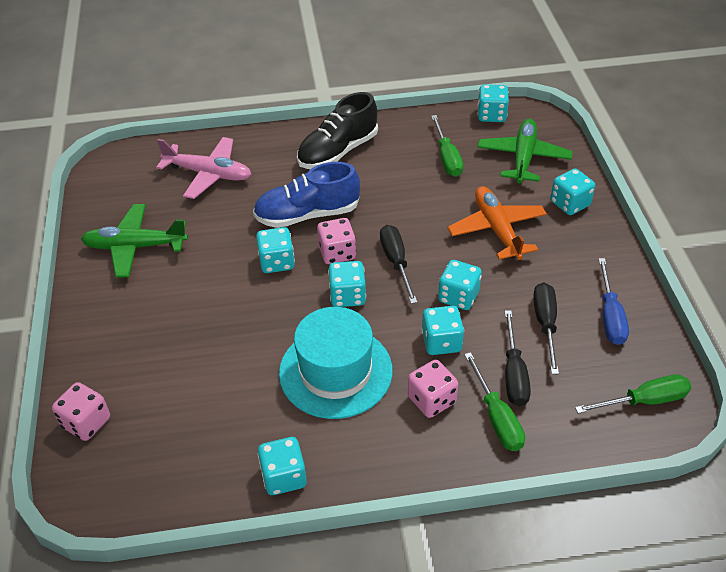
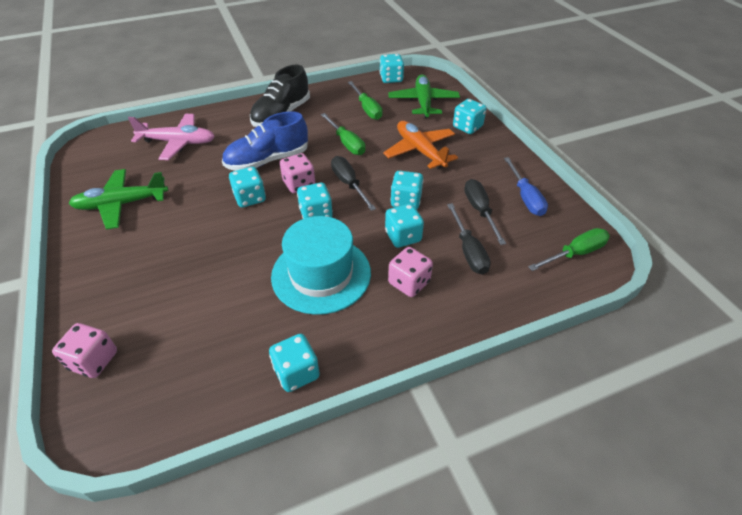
camera: 15 degrees left, 0 degrees up
(497, 417) = (466, 286): green screwdriver -> green screwdriver (346, 143)

